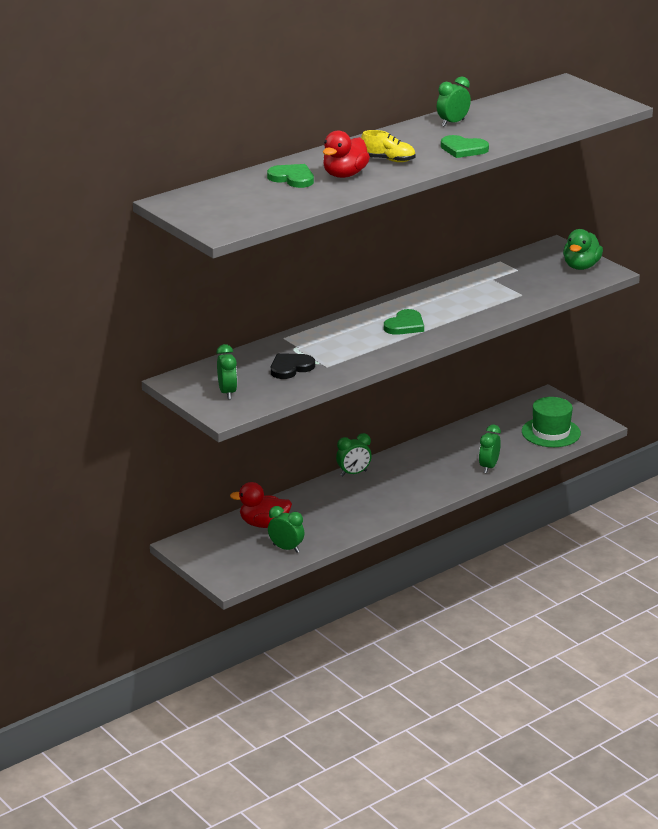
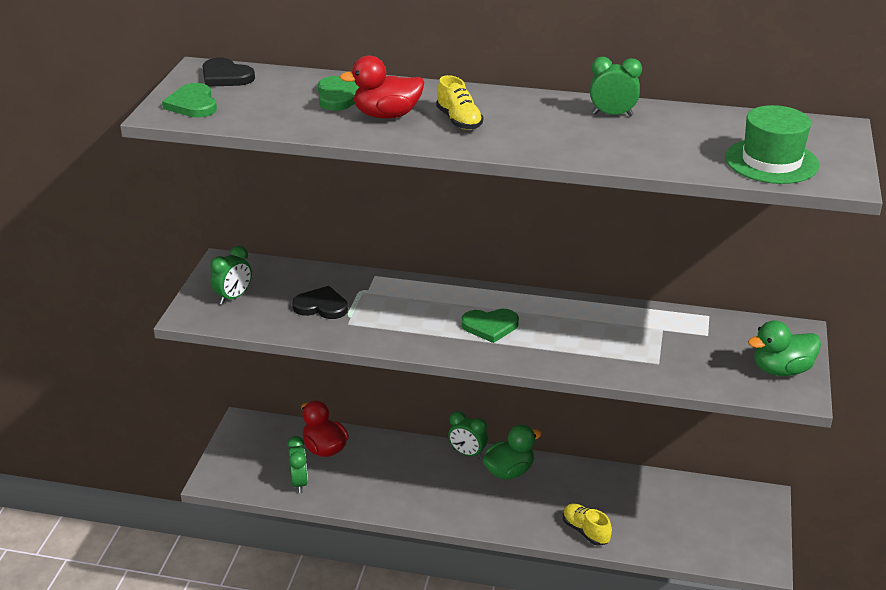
camera: 50 degrees right, 5 degrees up
(196, 199) = (225, 76): none -> black heart
(394, 467) = (509, 471): none -> green duck
(463, 149) = (554, 145): green heart -> green heart (193, 104)
(489, 467) = (585, 531): green clock -> yellow shoe
(551, 432) = (704, 538): green hat -> green hat (771, 161)

